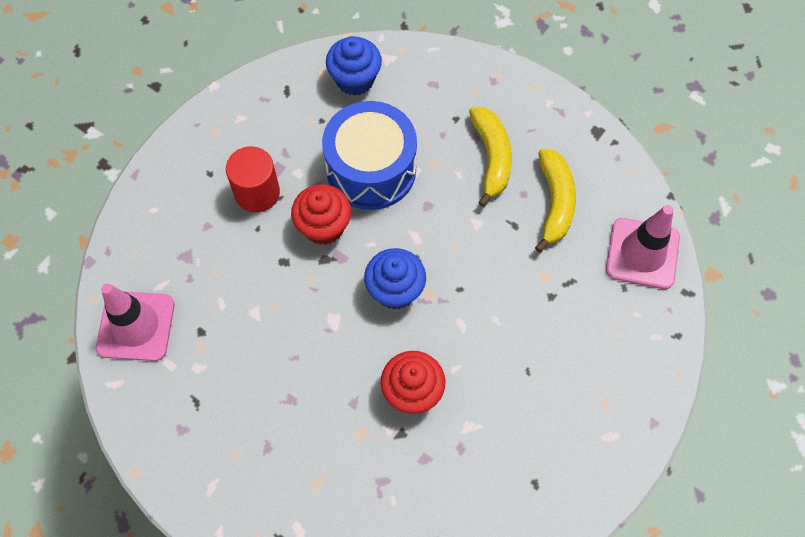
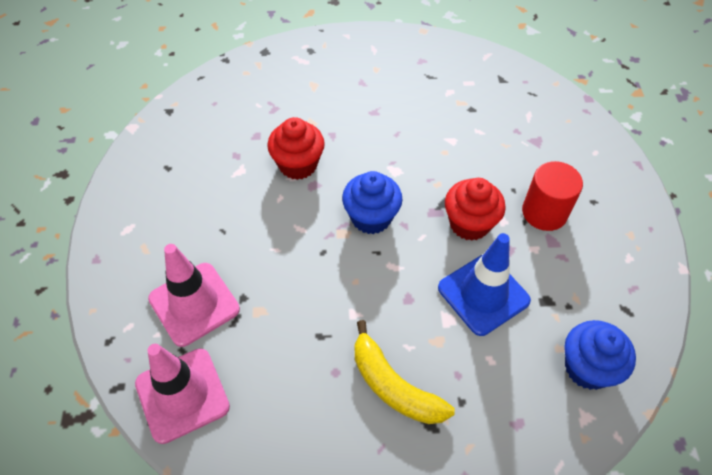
camera: 140 degrees right, 10 degrees down
(136, 326) = (513, 87): pink traffic cone -> pink traffic cone (194, 304)
(371, 169) = (483, 294): blue drum -> blue traffic cone
(555, 202) = (300, 385): yellow banana -> none

